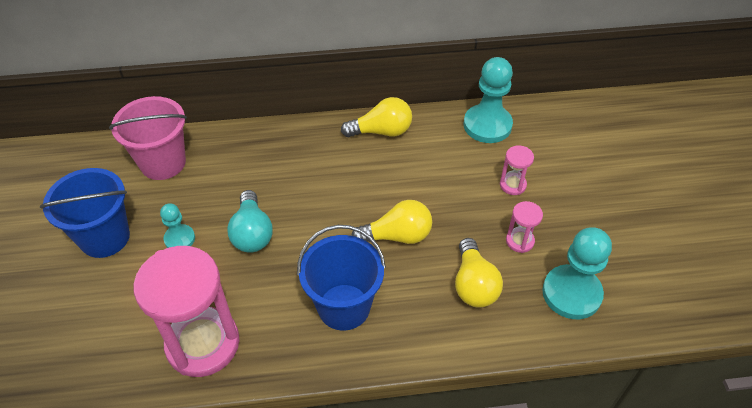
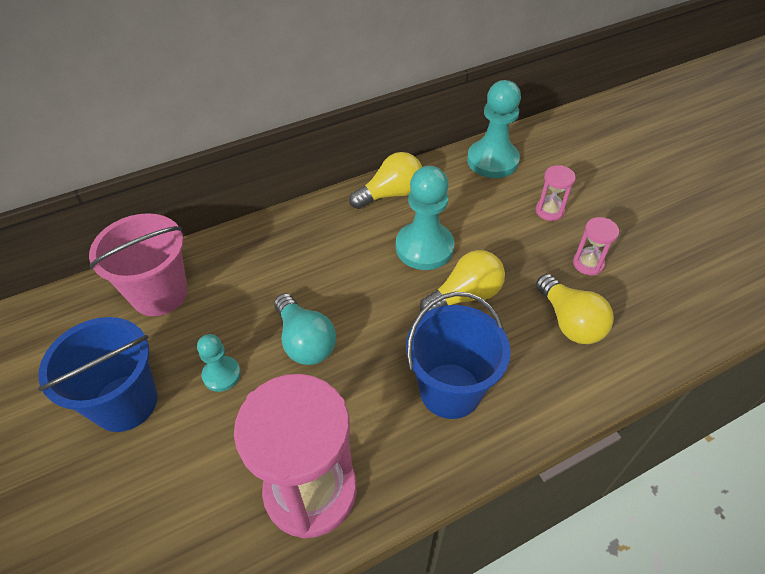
camera: 20 degrees left, 0 degrees up
(571, 293) = (666, 300): turquoise pawn -> turquoise pawn (424, 247)

